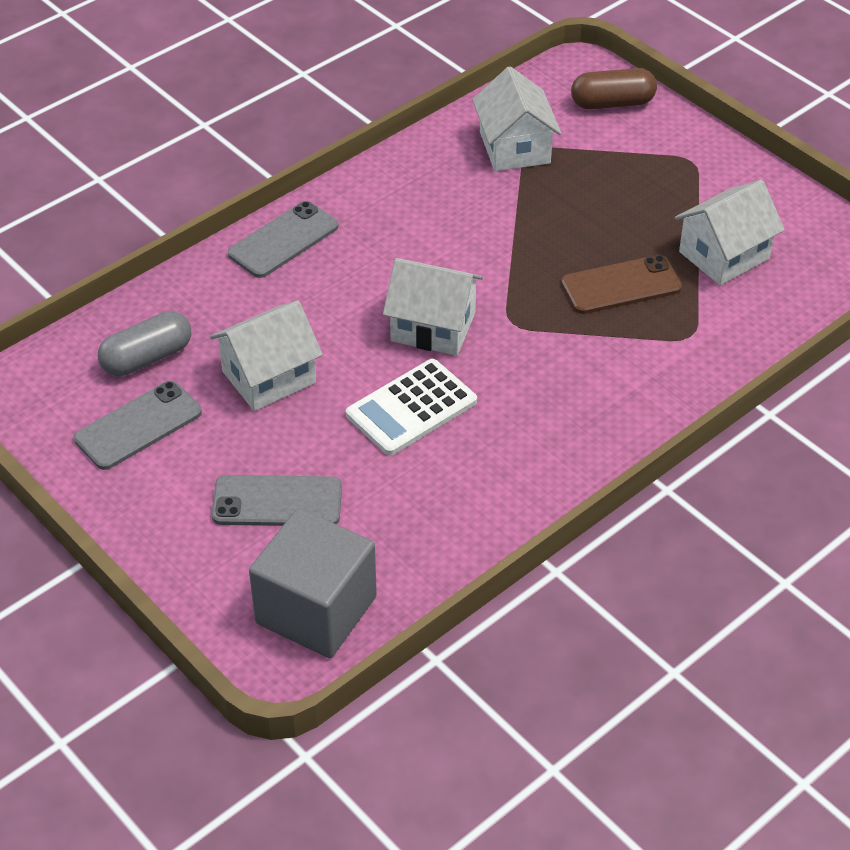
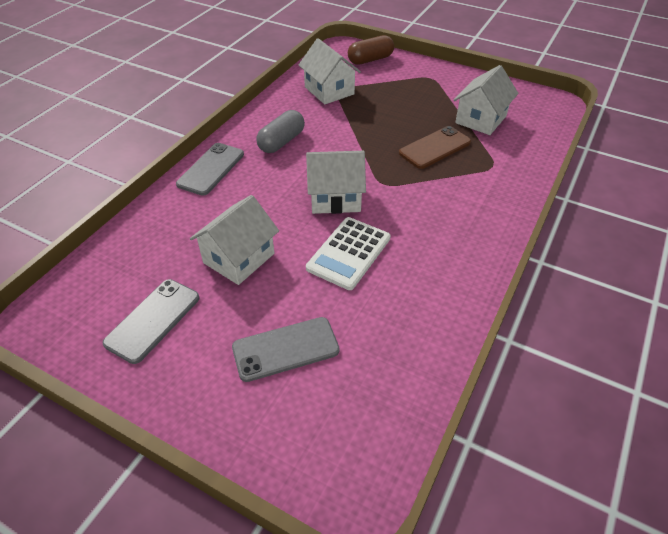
camera: 20 degrees left, 0 degrees up
(147, 358) = (142, 268): grey capsule -> grey capsule (281, 142)
(316, 610) = (358, 431): grey cube -> none

